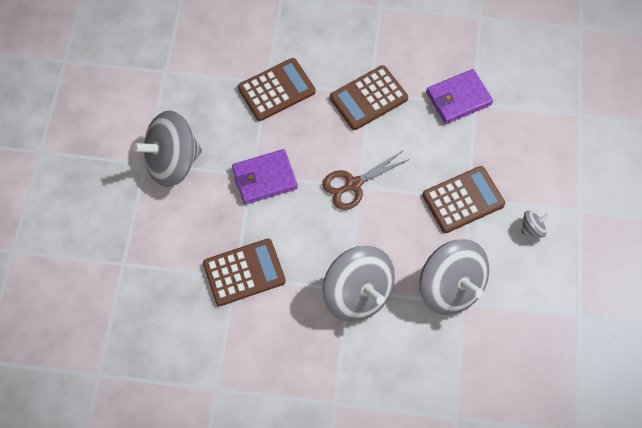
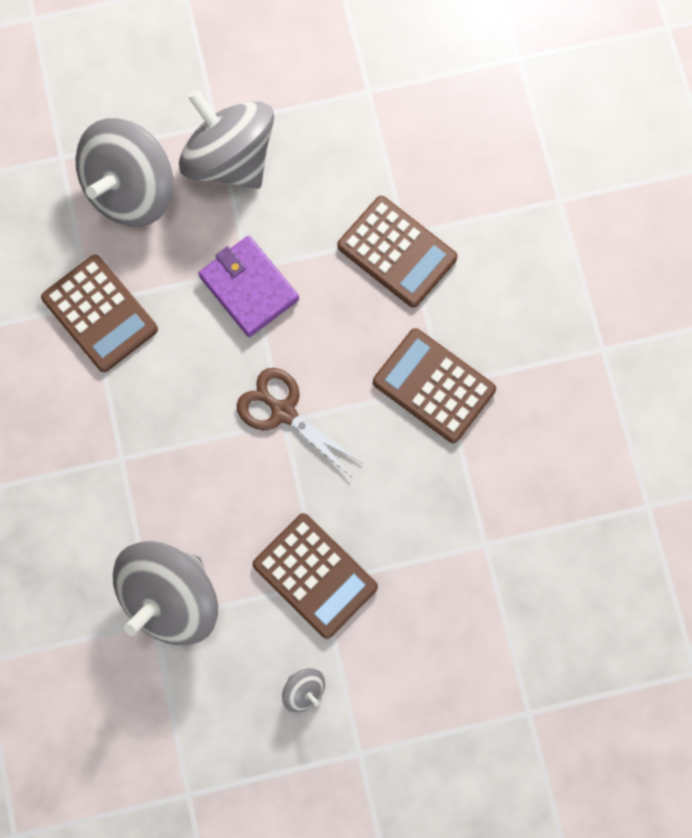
camera: 70 degrees right, 10 degrees up
(357, 293) = (119, 474): grey spinning top -> grey spinning top (131, 190)
(458, 98) = (485, 518): purple wallet -> none

